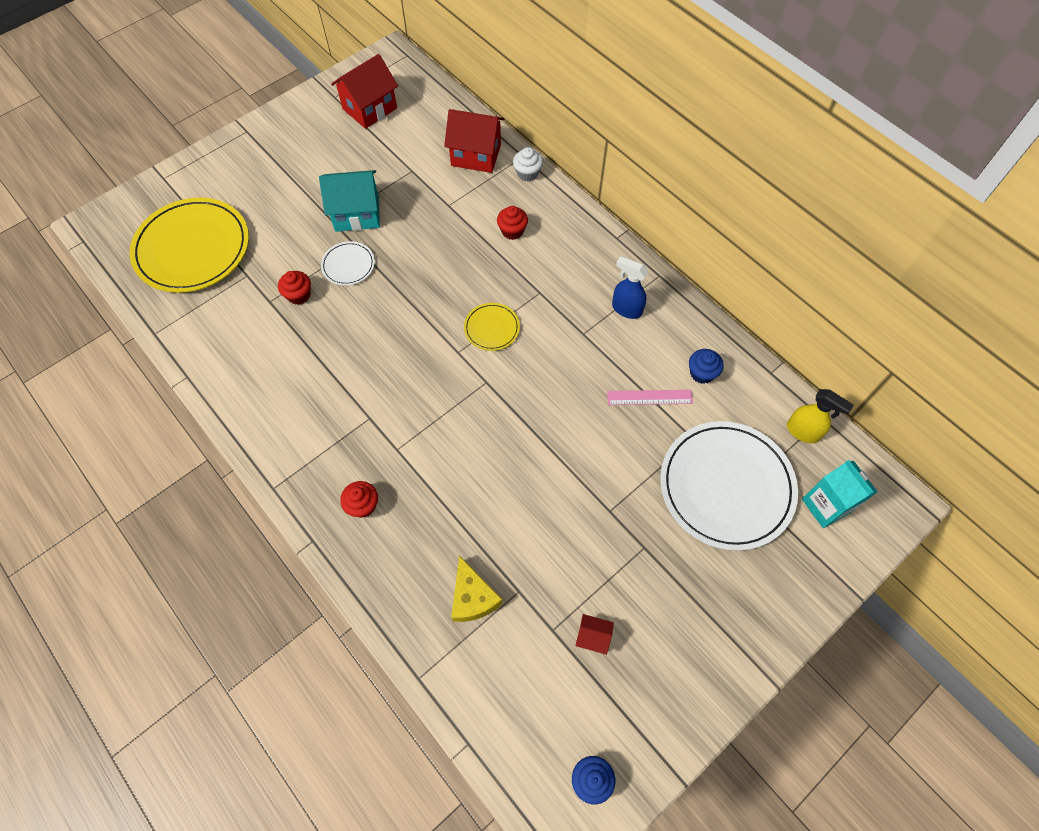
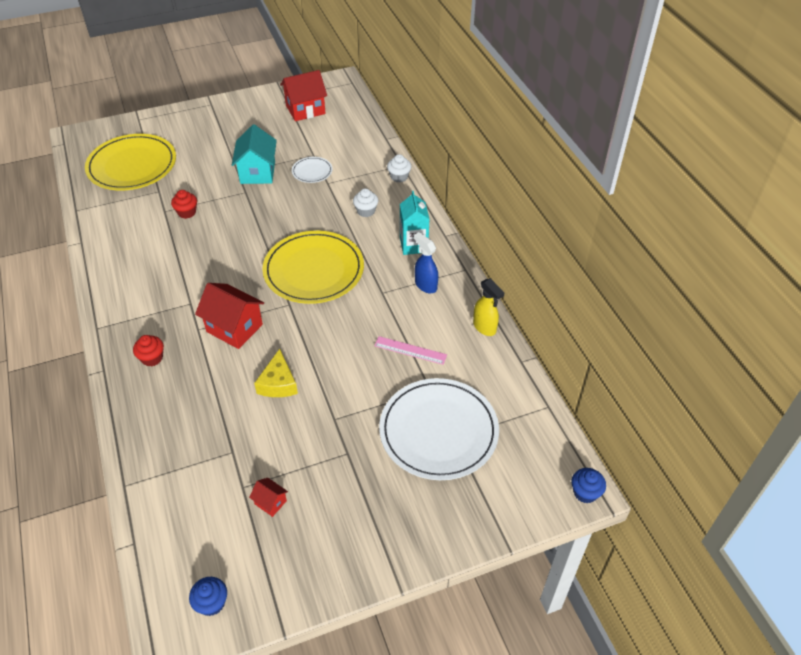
camera: 20 degrees right, 15 degrees down
(348, 265) = (232, 202): white plate -> white plate (312, 171)
(357, 214) = (257, 172): turquoise house -> turquoise house turned 75 degrees clockwise
(473, 597) = (195, 444): yellow cheese -> yellow cheese (278, 383)
(476, 155) = (366, 156): red house -> red house (234, 328)
(492, 328) = (313, 270): yellow plate -> yellow plate, size x2.19
(512, 231) = (366, 211): red cupcake -> white cupcake
(702, 373) = (462, 345): blue cupcake -> blue cupcake (585, 492)
(803, 432) = (525, 411): yellow spray bottle -> yellow spray bottle (484, 327)
(825, 505) = (516, 471): turquoise carton -> turquoise carton (413, 245)

